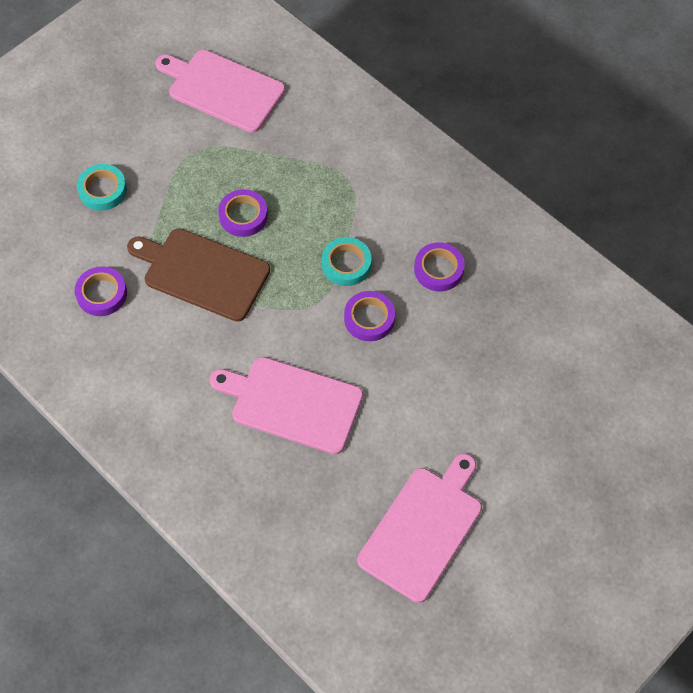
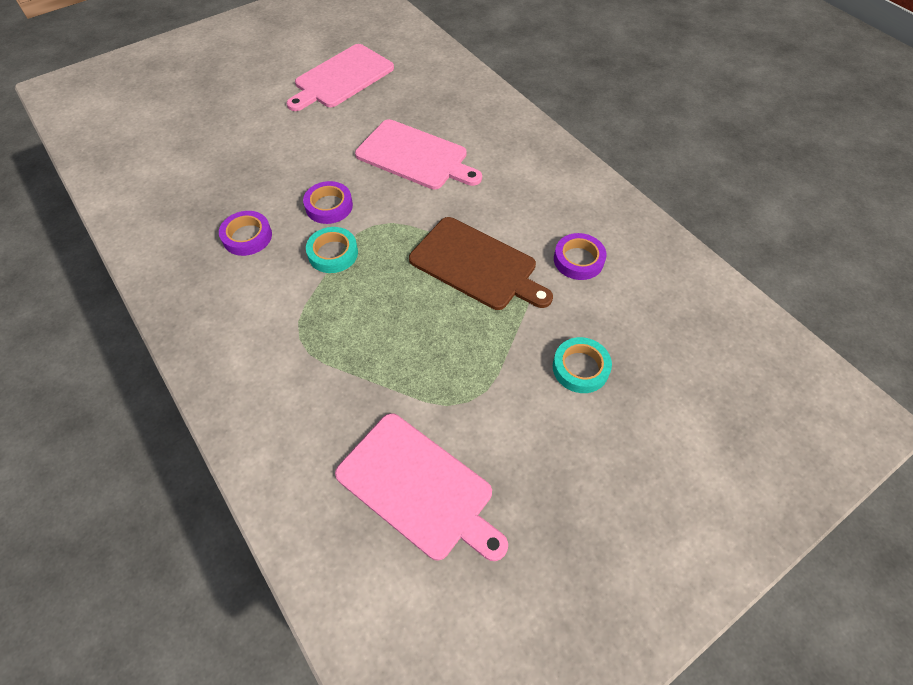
camera: 170 degrees left, 5 degrees down
(243, 216) = (425, 315): purple tape -> none

